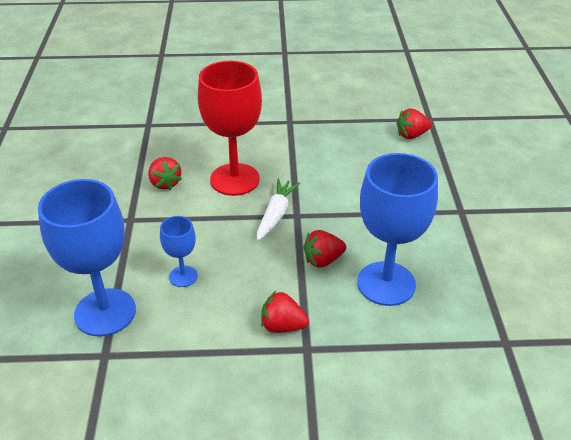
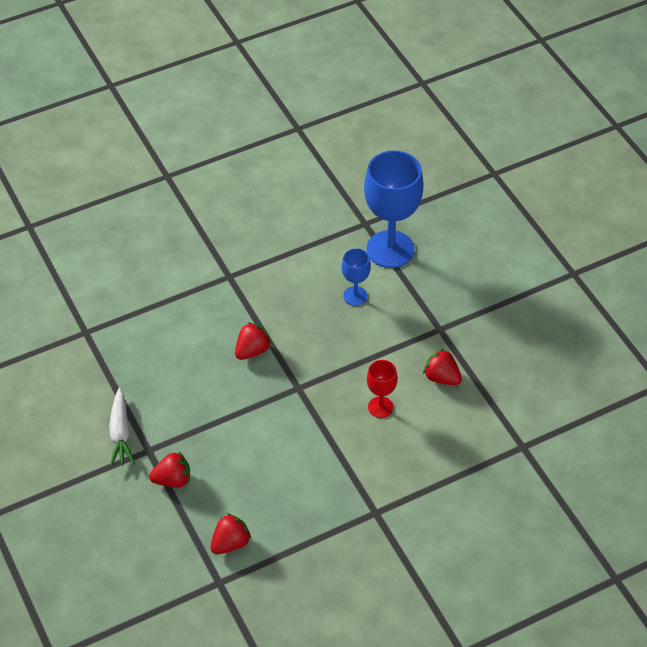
camera: 155 degrees right, 10 degrees up
(234, 179) = (380, 407): red goblet -> red goblet, size x0.49
(275, 215) = (317, 381): white carrot -> white carrot (120, 433)
(282, 326) = (255, 285): red strawberry -> red strawberry (173, 480)
(386, 283) = (191, 348): blue goblet -> none

